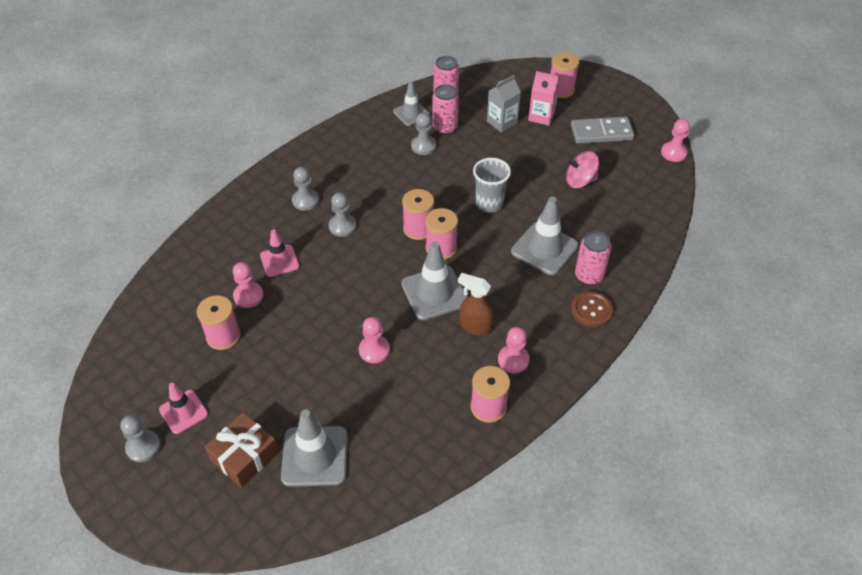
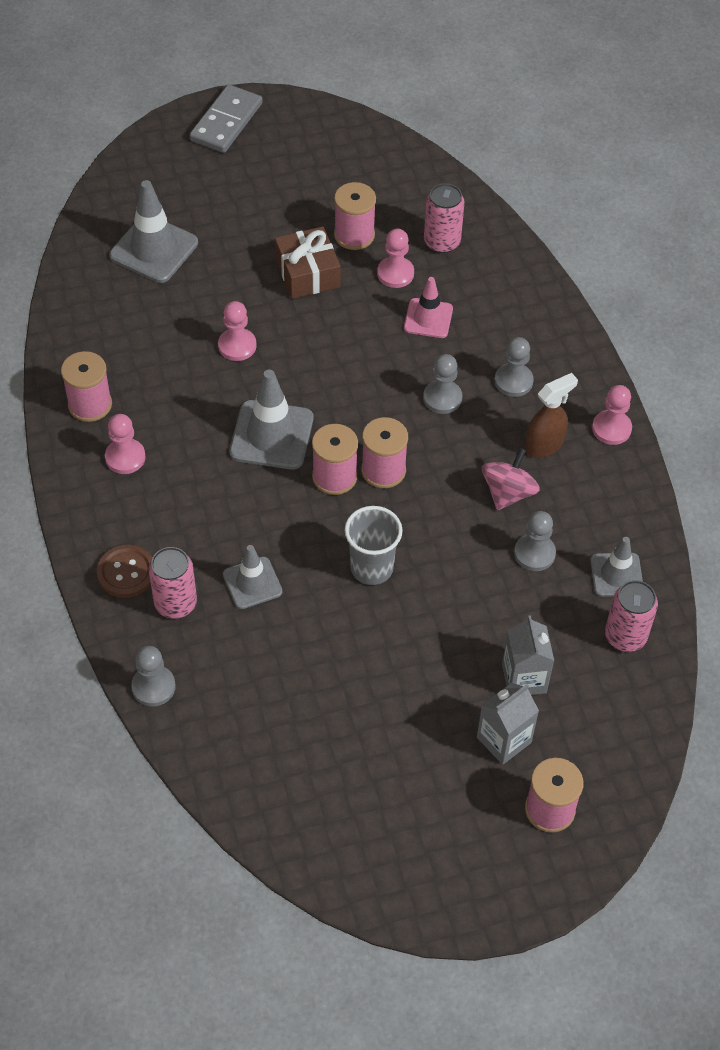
camera: 120 degrees right, 5 degrees up
(143, 447) = (266, 140): grey pawn -> grey pawn (153, 687)
(183, 412) = (283, 177): pink traffic cone -> none
(244, 456) = (197, 202): brown gift -> brown gift (307, 273)
(445, 127) = (558, 600): pink can -> pink can (442, 242)
(475, 326) = (196, 447): brown spray bottle -> brown spray bottle (544, 445)
(541, 116) = (504, 740): pink carton -> grey carton
(544, 248) = (252, 583): grey traffic cone -> grey traffic cone, size x0.63
(580, 181) = (337, 701): pink spinning top -> pink spinning top (508, 492)
(601, 132) = (415, 799): grey domino -> grey domino (226, 122)
(673, 153) = (305, 869): pink pawn -> pink pawn (611, 428)

